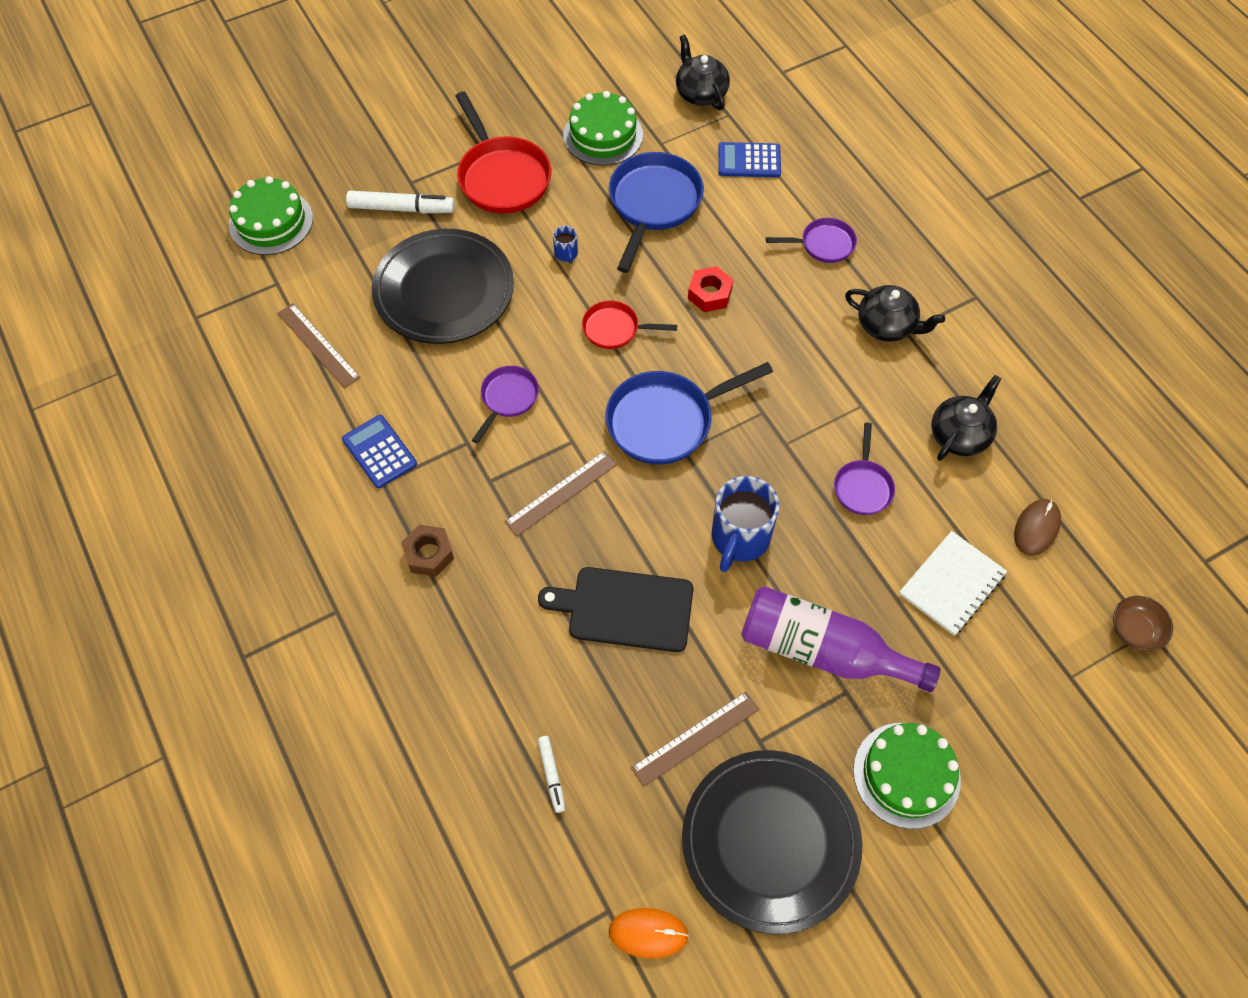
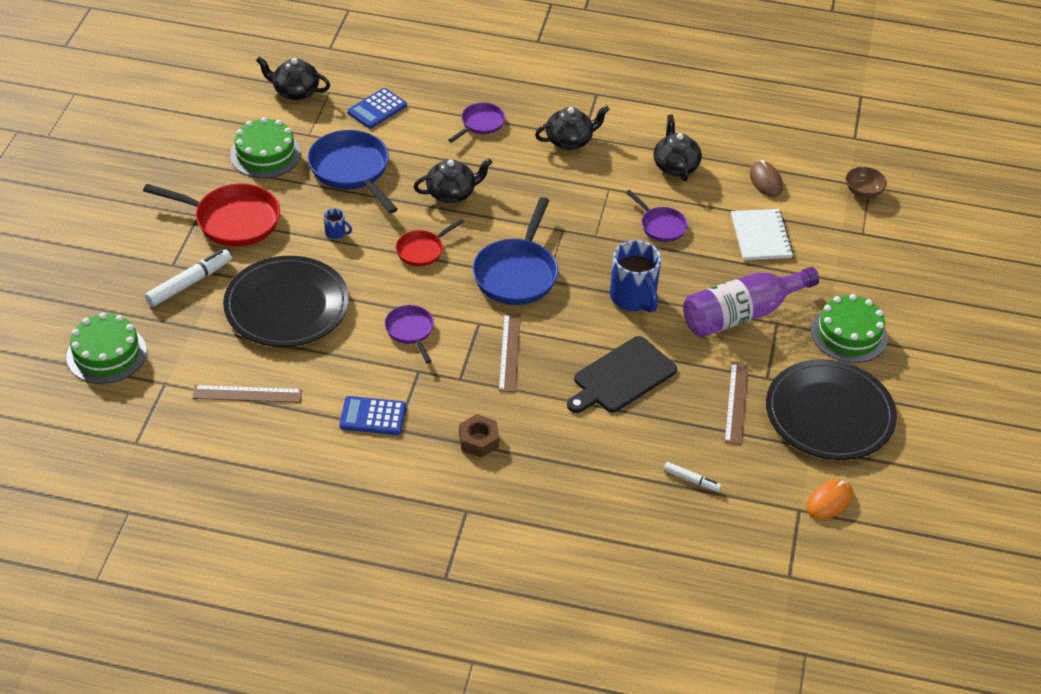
camera: 50 degrees left, 15 degrees down
(710, 294) = (452, 193): red nut -> black teapot

